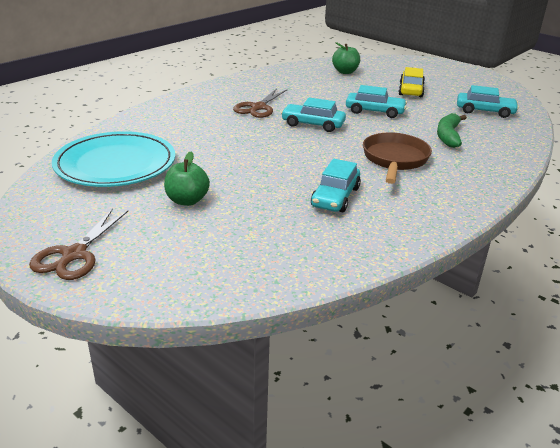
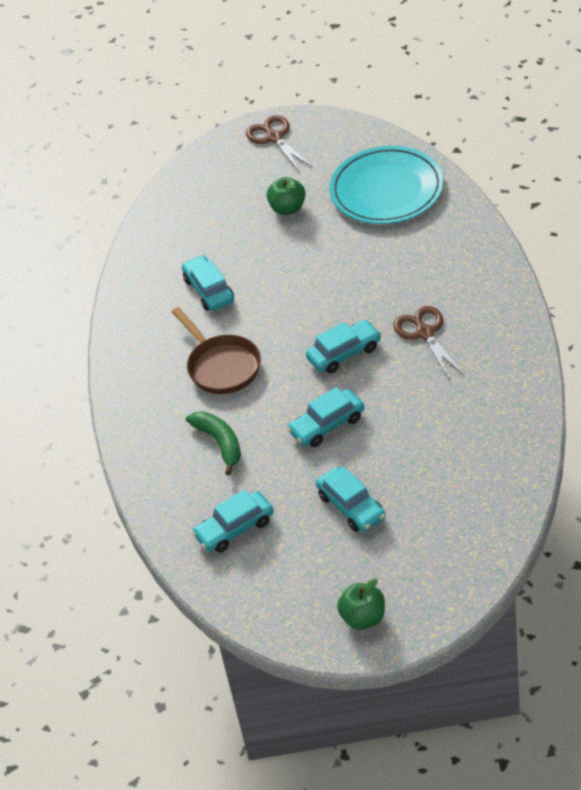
camera: 140 degrees right, 15 degrees up
(345, 72) = (468, 483): green apple -> green apple (363, 618)
(411, 90) = (351, 507): yellow car -> turquoise car

